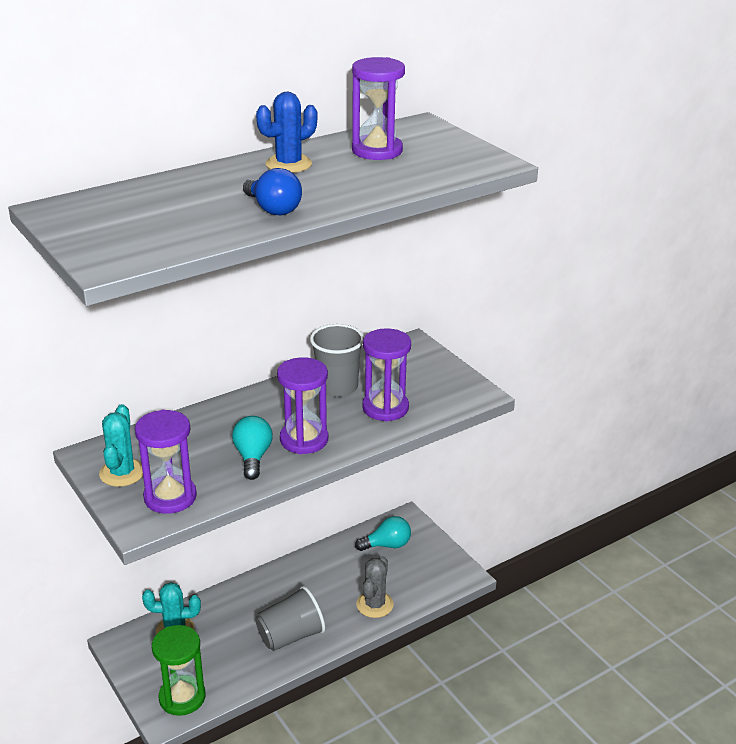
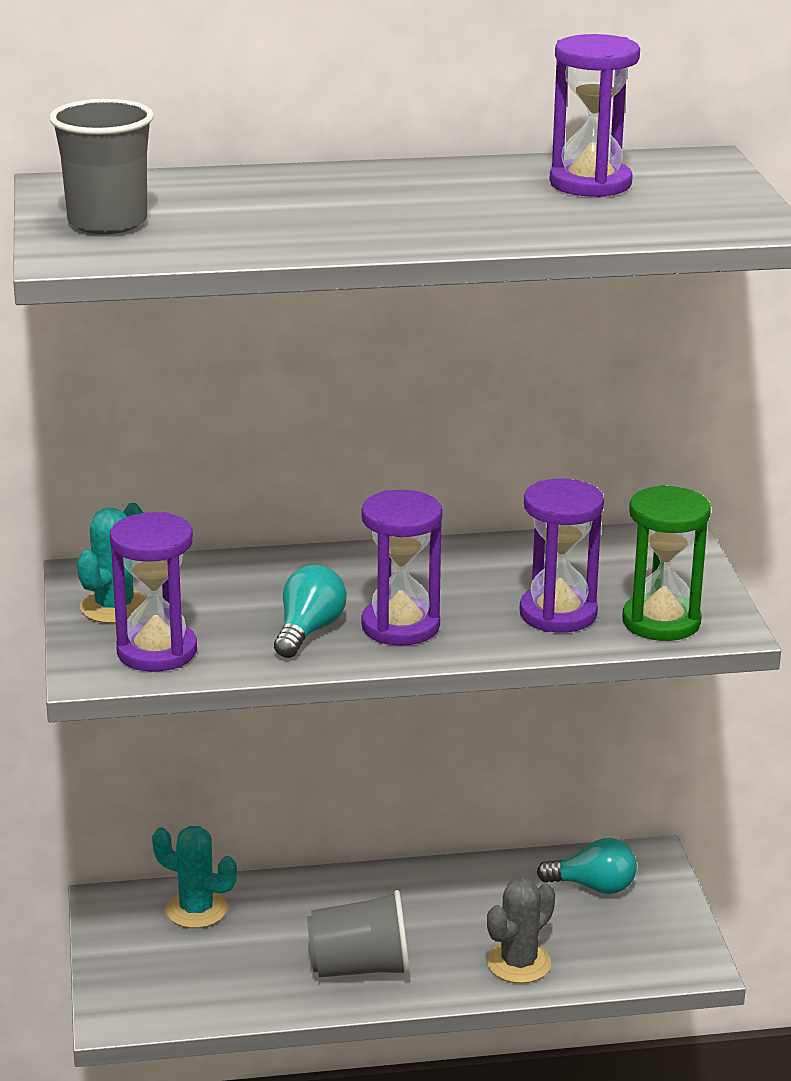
camera: 25 degrees right, 5 degrees down
(182, 697) = (154, 999): green hourglass -> green hourglass (661, 622)
(273, 209) = (354, 231): blue light bulb -> none
(288, 164) = (438, 181): blue cactus -> none
(337, 387) = (505, 570): grey cup -> grey cup (107, 222)

